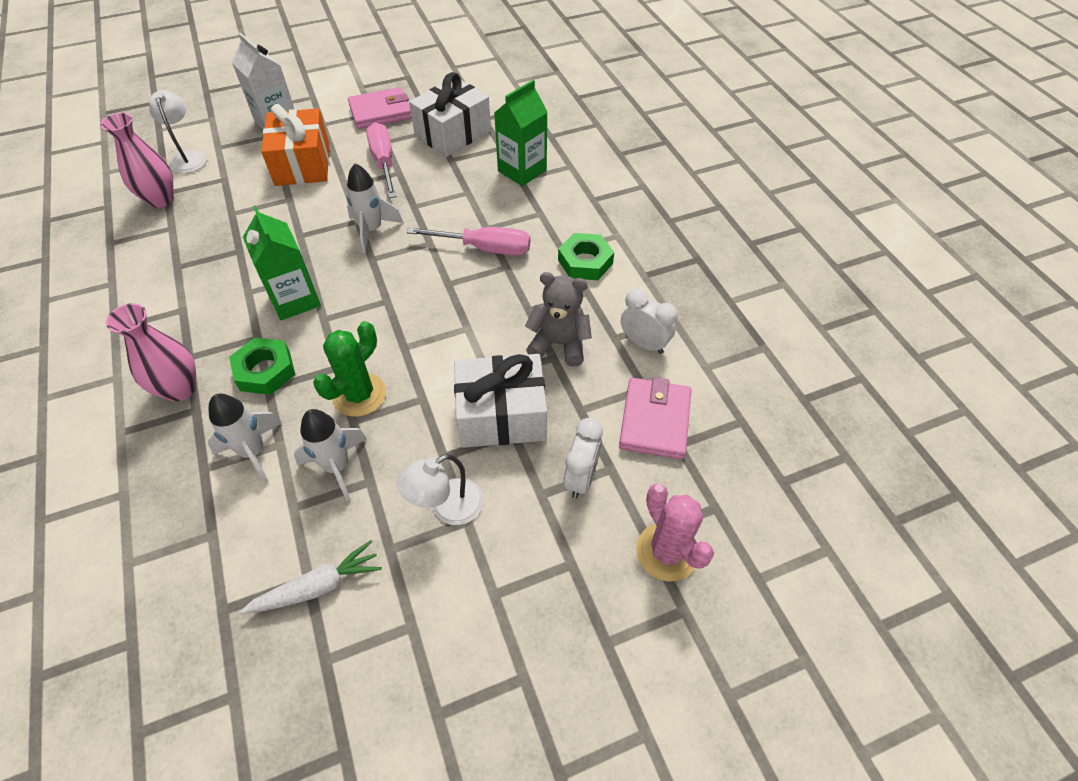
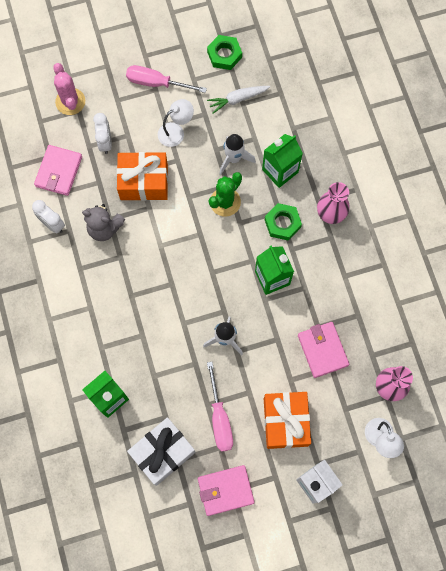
camera: 175 degrees left, 20 degrees up
(238, 228) = (322, 350): none -> pink wallet
(254, 452) = (280, 171): white rocket -> green carton
(485, 248) = (144, 314): pink screwdriver -> pink screwdriver (156, 83)
(501, 415) = (144, 182): white gift -> orange gift
(581, 477) = (105, 142): white clock -> white clock turned 150 degrees clockwise
(585, 262) = (76, 295): green nut -> green nut (224, 55)

